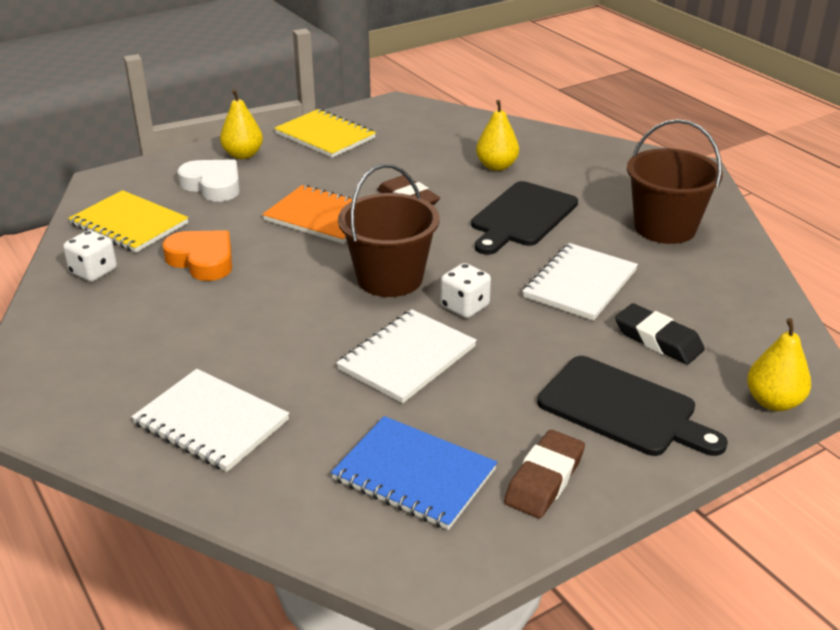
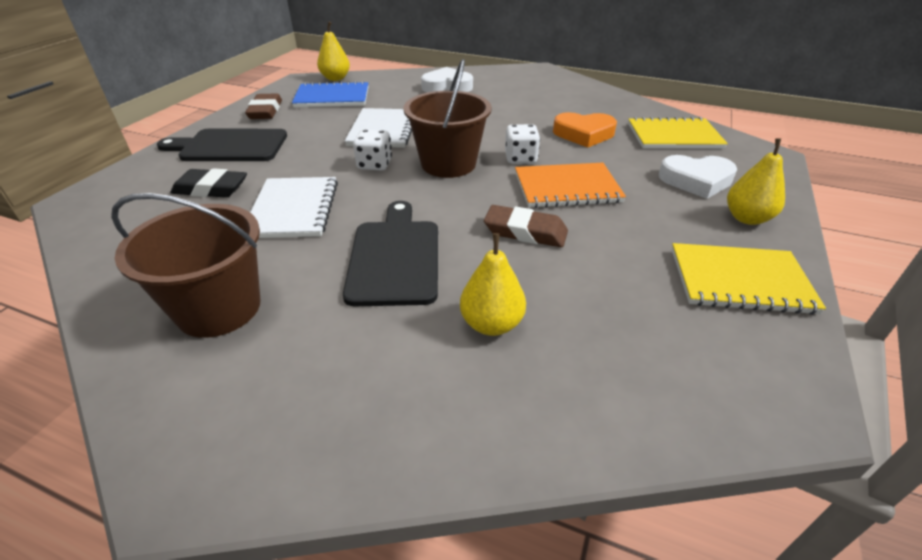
camera: 145 degrees right, 5 degrees up
(93, 271) = (625, 110): white dice -> white dice (520, 158)
(211, 422) = (447, 86): white notebook -> white heart
(773, 402) = (117, 178): yellow pear -> yellow pear (335, 78)

